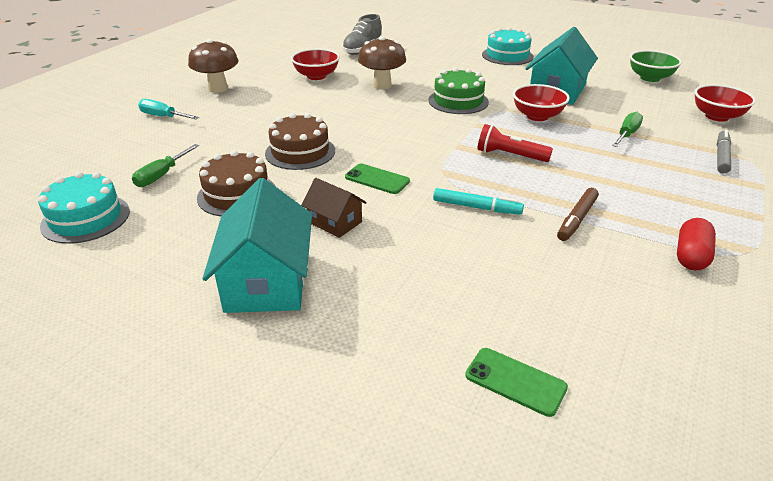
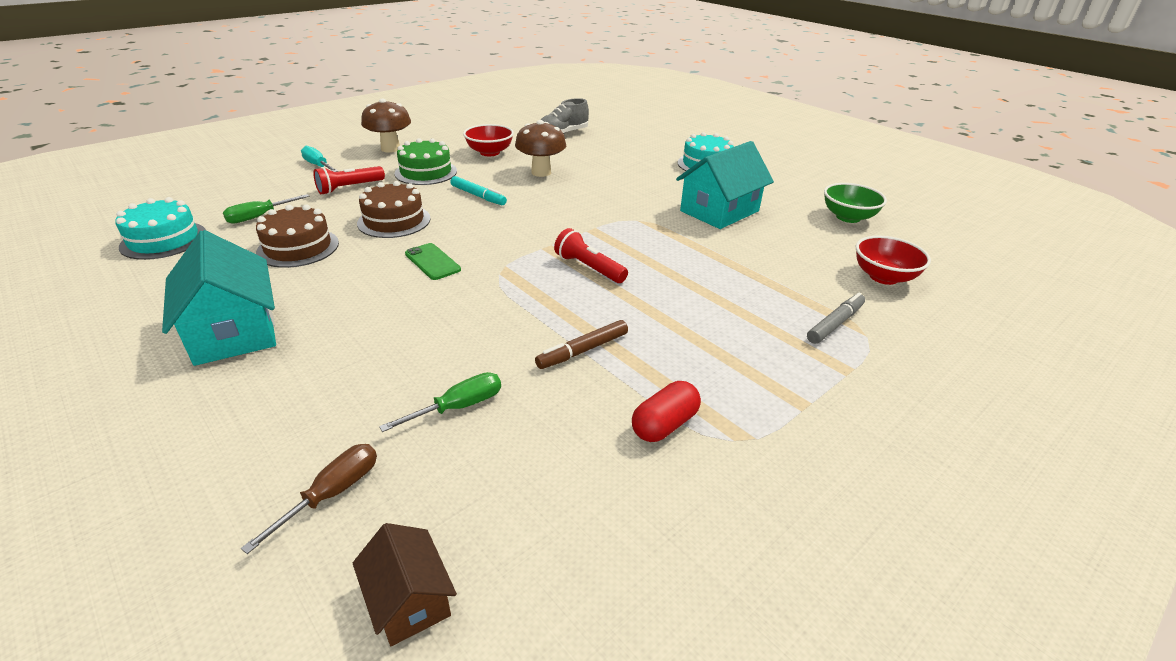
camera: 20 degrees right, 0 degrees up
(221, 131) = (349, 188): none -> red flashlight
(267, 281) = (233, 331): turquoise house -> turquoise house turned 45 degrees counterclockwise
(335, 222) = (349, 293): brown house -> brown house (409, 600)
(458, 101) = (599, 202): green cake -> green cake (426, 172)
(476, 207) = (494, 312): turquoise marker -> turquoise marker (478, 196)
(515, 381) = (332, 494): green phone -> brown screwdriver
(537, 116) = (665, 233): red bowl -> none
(626, 135) = (745, 274): green screwdriver -> green screwdriver (458, 407)

